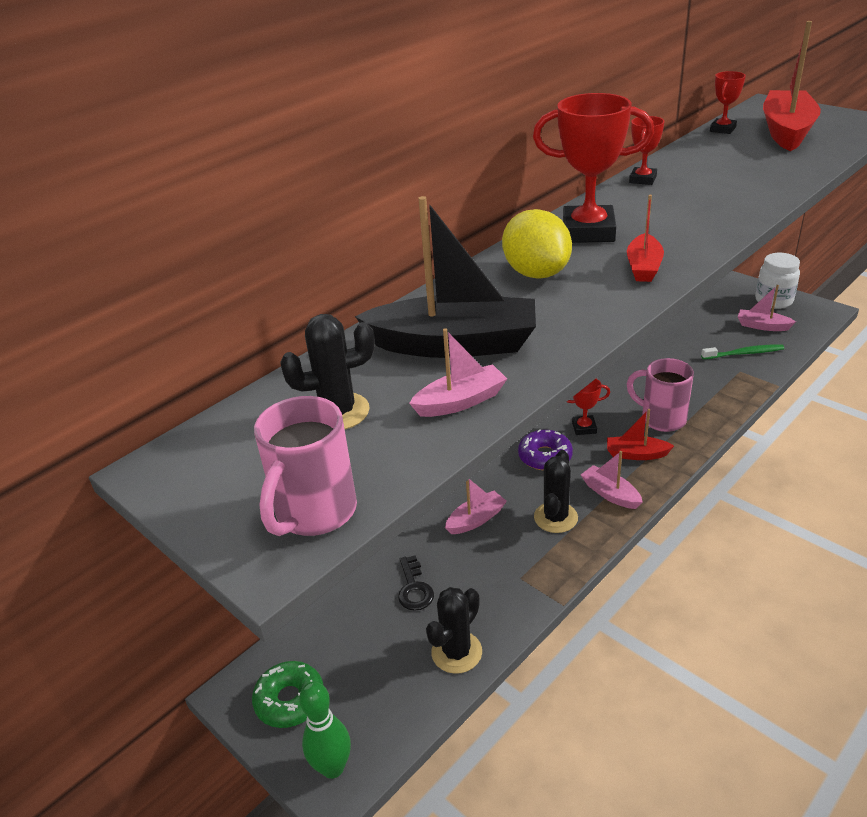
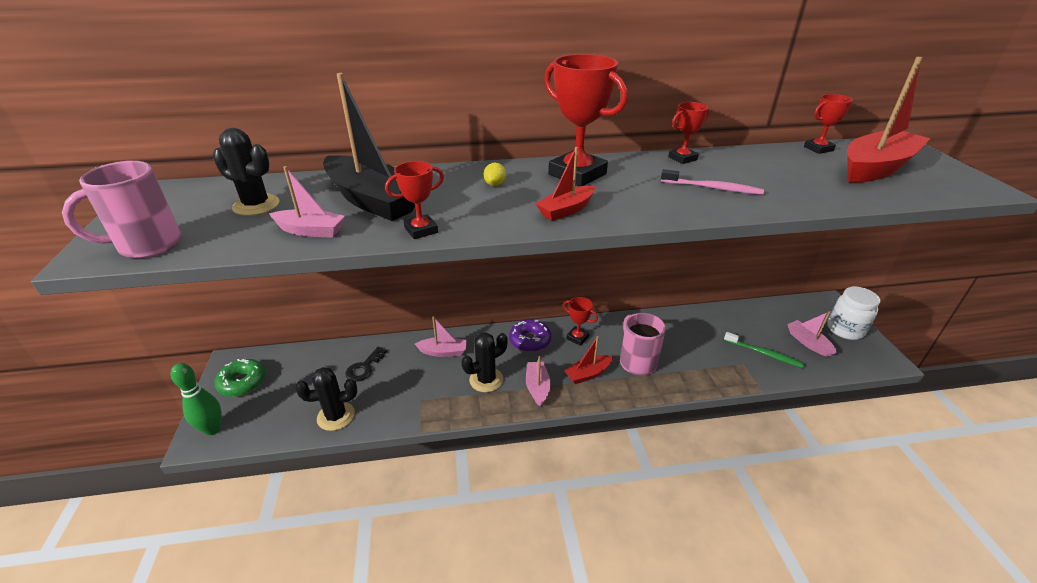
camera: 35 degrees right, 0 degrees up
(536, 273) = (495, 184): yellow lemon -> yellow lemon, size x0.42
(562, 345) = (421, 230): none -> red trophy
(636, 454) = (588, 374): red boat -> red boat turned 75 degrees counterclockwise
(712, 196) = (712, 188): none -> pink toothbrush

